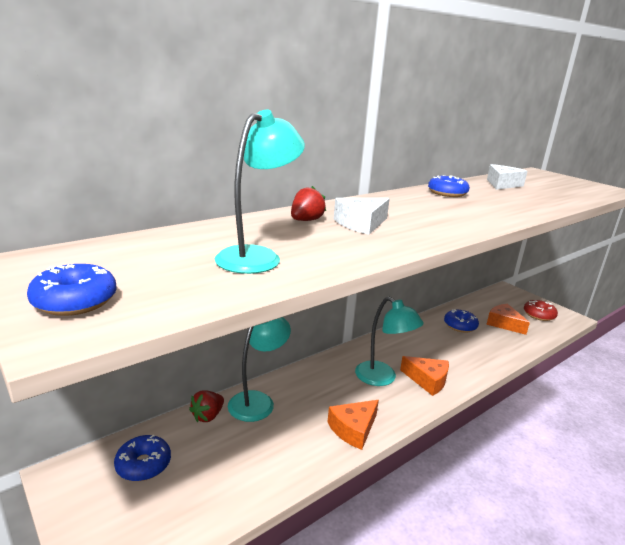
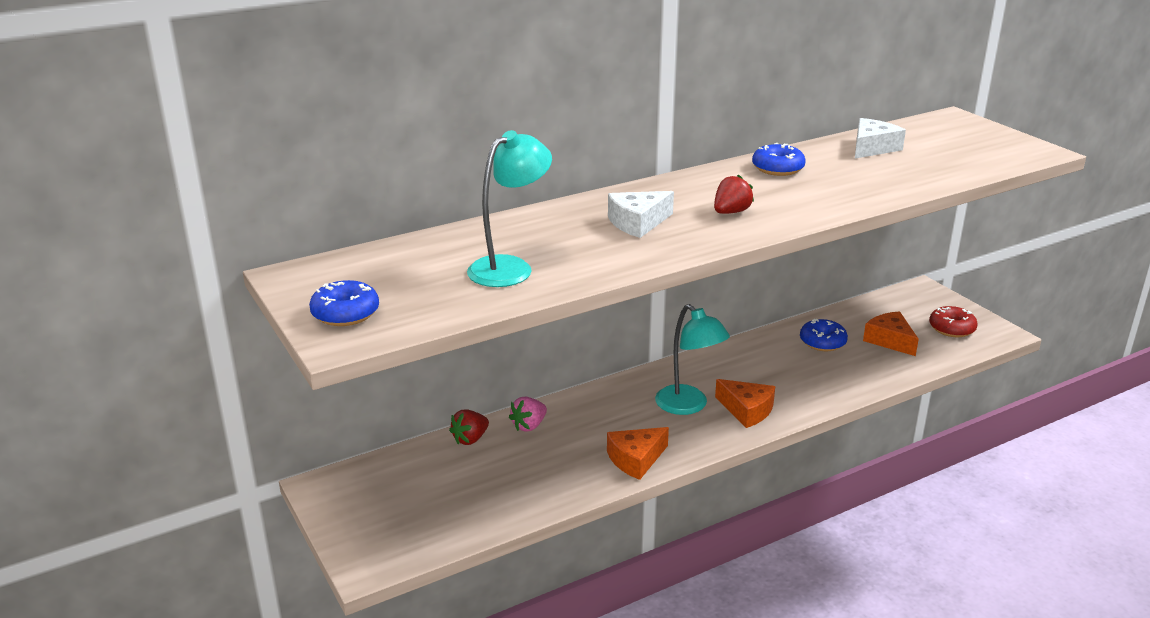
camera: 10 degrees right, 5 degrees up
(143, 464) = (401, 481): blue donut -> none
(257, 401) = (529, 426): turquoise lamp -> pink strawberry
(306, 220) = (574, 219): red strawberry -> red strawberry (731, 212)

